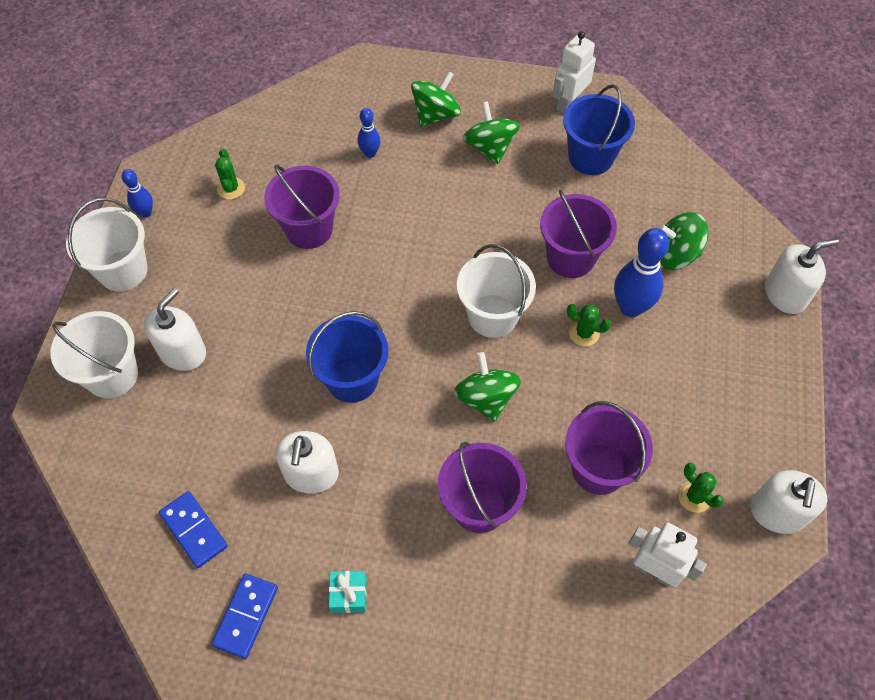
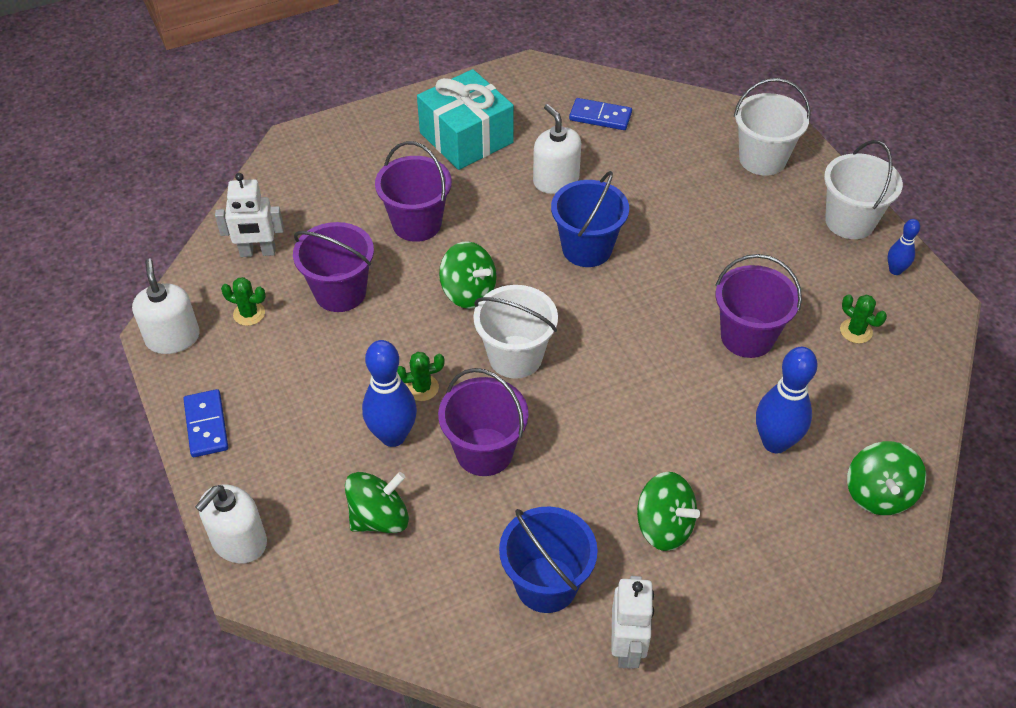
camera: 145 degrees right, 10 degrees down
(182, 352) = (732, 197): white soap dispenser -> none
(246, 616) = (521, 99): blue domino -> blue domino (206, 425)
(349, 594) = (466, 138): turquoise gift -> turquoise gift, size x2.49
(370, 153) = (775, 442): blue bowling pin -> blue bowling pin, size x1.85
(436, 114) = (757, 531): green spinning top -> green spinning top (878, 494)

